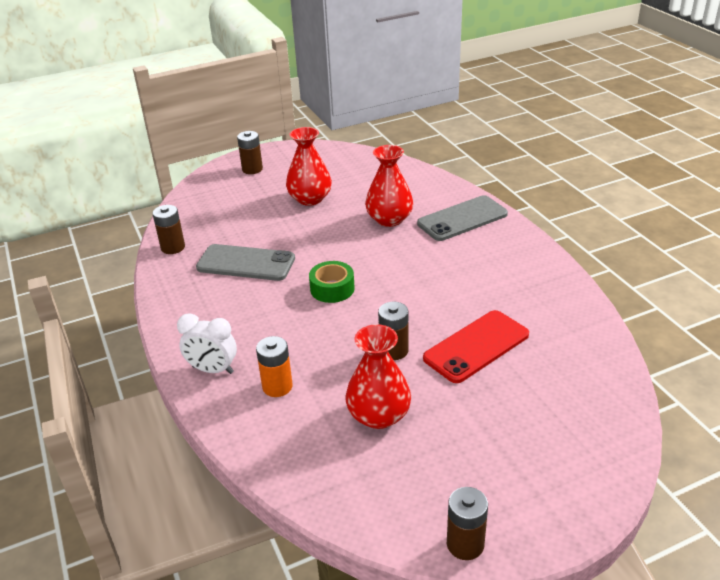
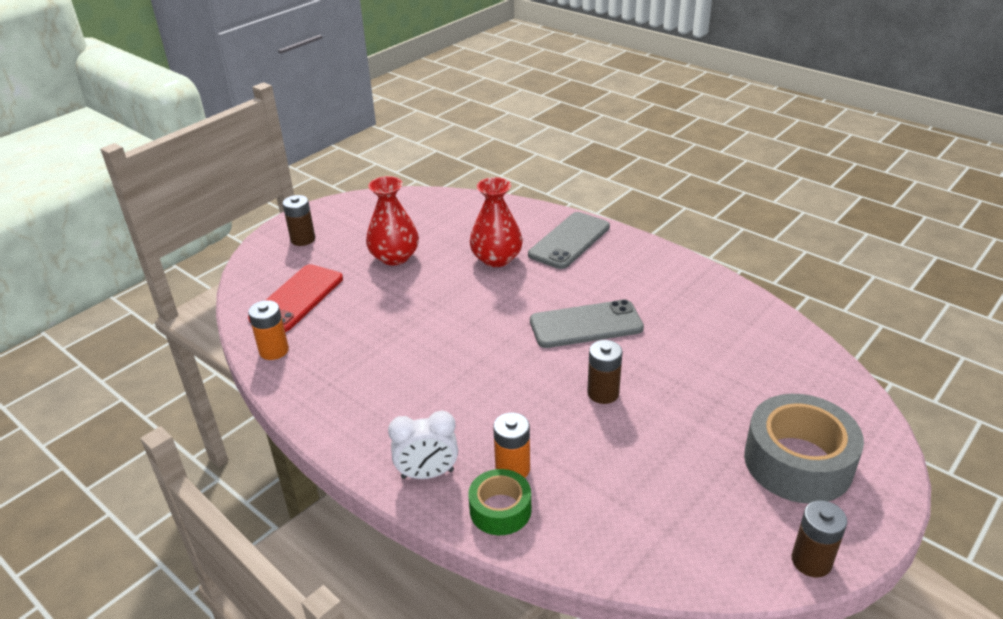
camera: 25 degrees left, 0 degrees up
(173, 247) = (274, 350): brown battery -> orange battery
(246, 263) = (375, 346): grey phone -> grey phone (586, 325)
(332, 289) = (492, 347): green tape -> green tape (500, 510)
(378, 415) = (638, 464): red vase -> none
(476, 346) = (677, 365): red phone -> red phone (297, 298)
(520, 460) = (798, 462): none -> grey tape

